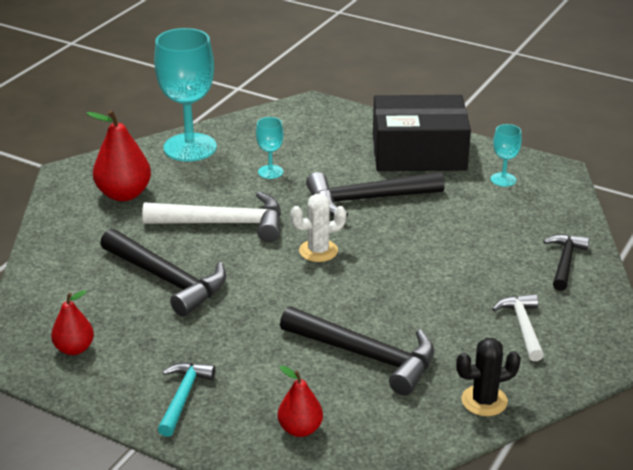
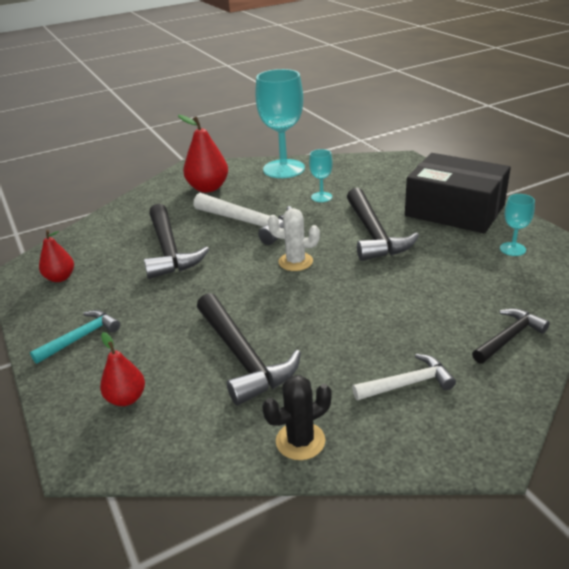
camera: 35 degrees right, 0 degrees up
(366, 200) = (374, 234): black hammer -> black hammer turned 120 degrees counterclockwise
(484, 401) = (300, 441): black cactus -> black cactus turned 45 degrees counterclockwise
(522, 326) = (407, 383): white hammer -> white hammer turned 45 degrees clockwise

